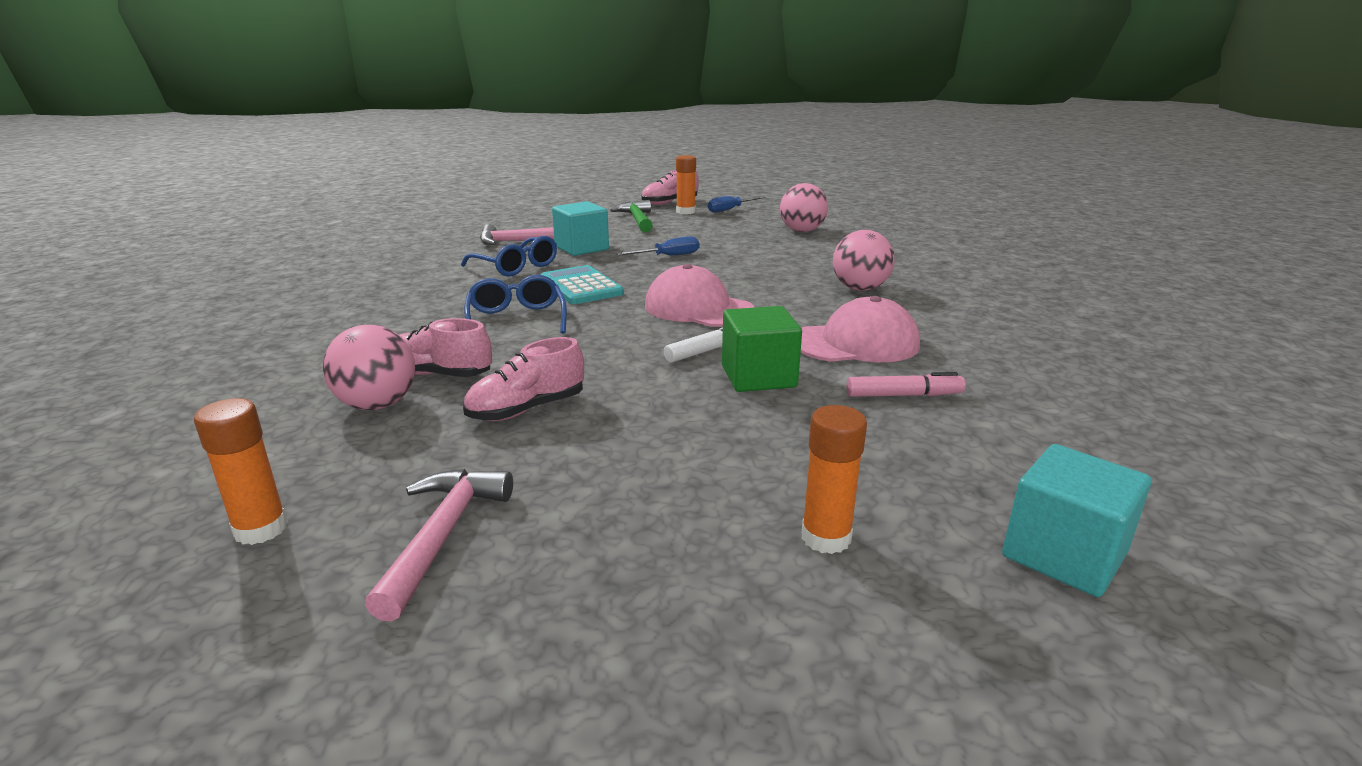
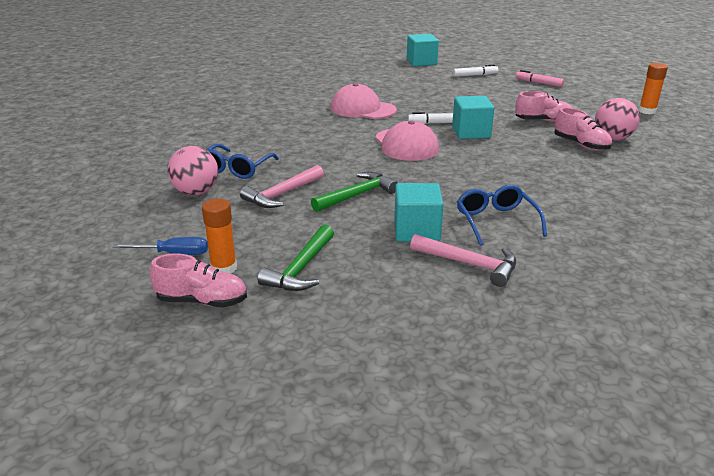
camera: 145 degrees left, 5 degrees up
(442, 535) = (586, 98): pink hammer -> pink hammer (282, 194)
(516, 319) = (524, 167): blue glasses -> blue glasses (236, 169)
(581, 286) = (460, 182): turquoise calculator -> none
(634, 349) = (471, 132): none -> turquoise cube
(668, 256) = (357, 195): blue screwdriver -> green hammer
(758, 377) = (430, 108): green cube -> none
(826, 538) = (475, 75): orange glue stick -> white marker
(860, 288) = (292, 131): pink ball -> none
(903, 395) = (387, 91): pink marker -> pink marker (538, 83)

